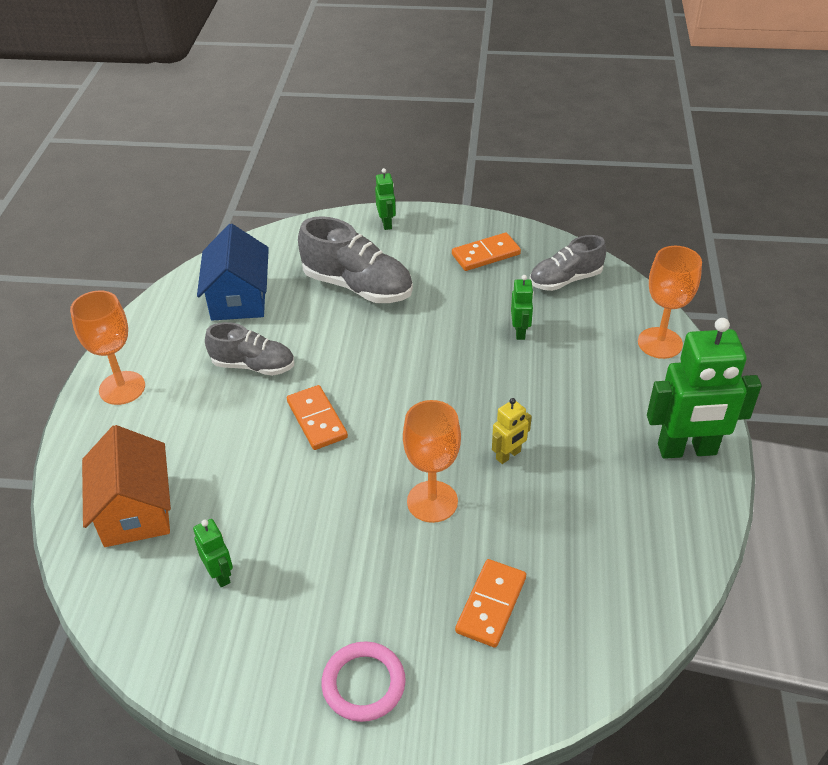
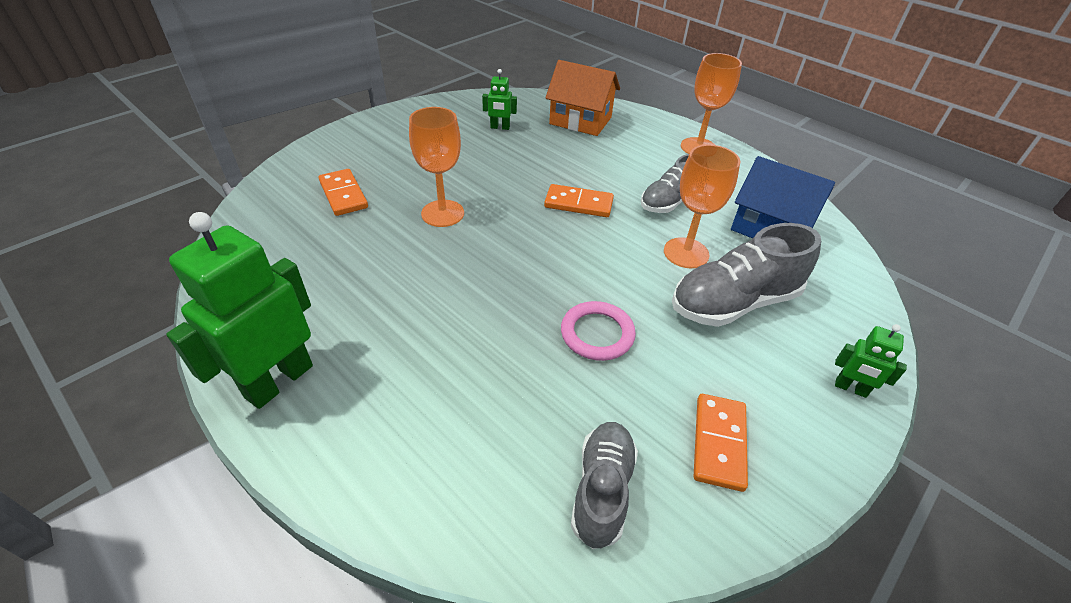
camera: 125 degrees right, 0 degrees up
(363, 684) = (374, 138): pink ring -> pink ring (597, 334)
(508, 455) = (428, 270): yellow robot -> none
(520, 332) = (554, 376): green robot -> none
(660, 343) = (405, 492): orange goblet -> orange goblet (686, 253)

